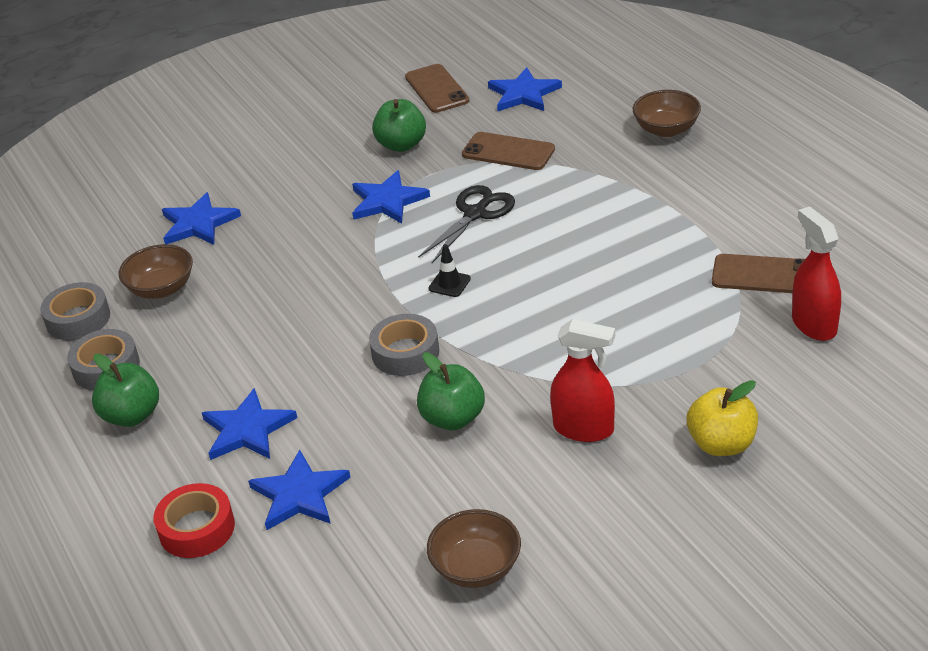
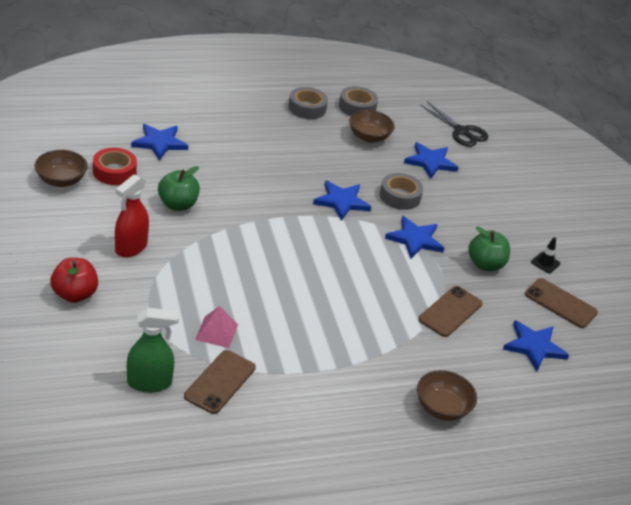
camera: 95 degrees right, 0 degrees up
(132, 415) = (261, 108): green apple -> none
(197, 528) = (161, 110): red tape -> red tape (114, 172)
(247, 429) = (222, 139): blue star -> blue star (341, 201)
(405, 353) = (248, 204): grey tape -> grey tape (400, 196)
(436, 89) = (560, 303): brown phone -> brown phone turned 45 degrees clockwise
(449, 284) = (305, 239): black traffic cone -> black traffic cone (545, 263)
(475, 213) = (378, 272): black scissors -> black scissors (461, 132)
(685, 302) = (216, 332): none -> pink pyramid
(721, 444) = (74, 294): yellow apple -> red apple
(813, 324) = (149, 383): red spray bottle -> green spray bottle

